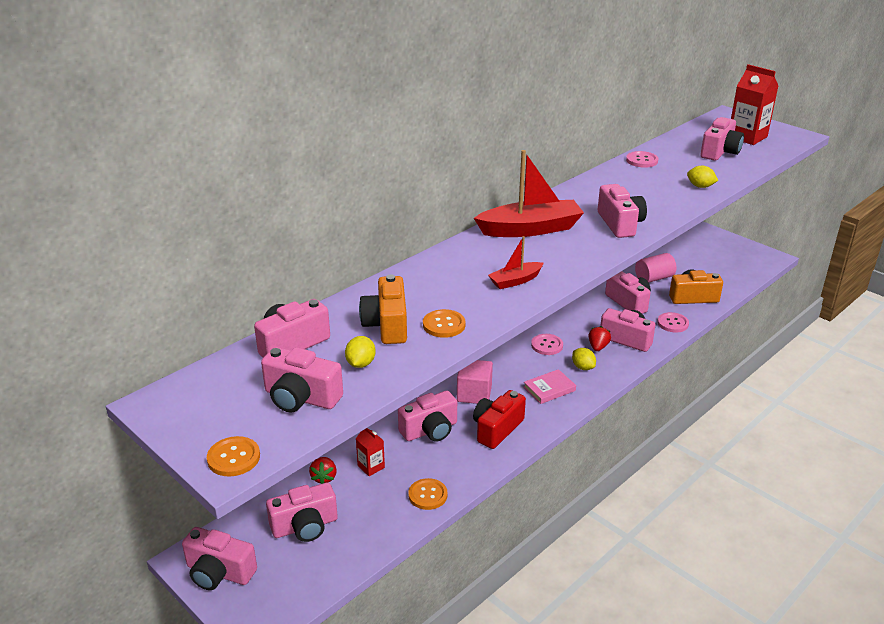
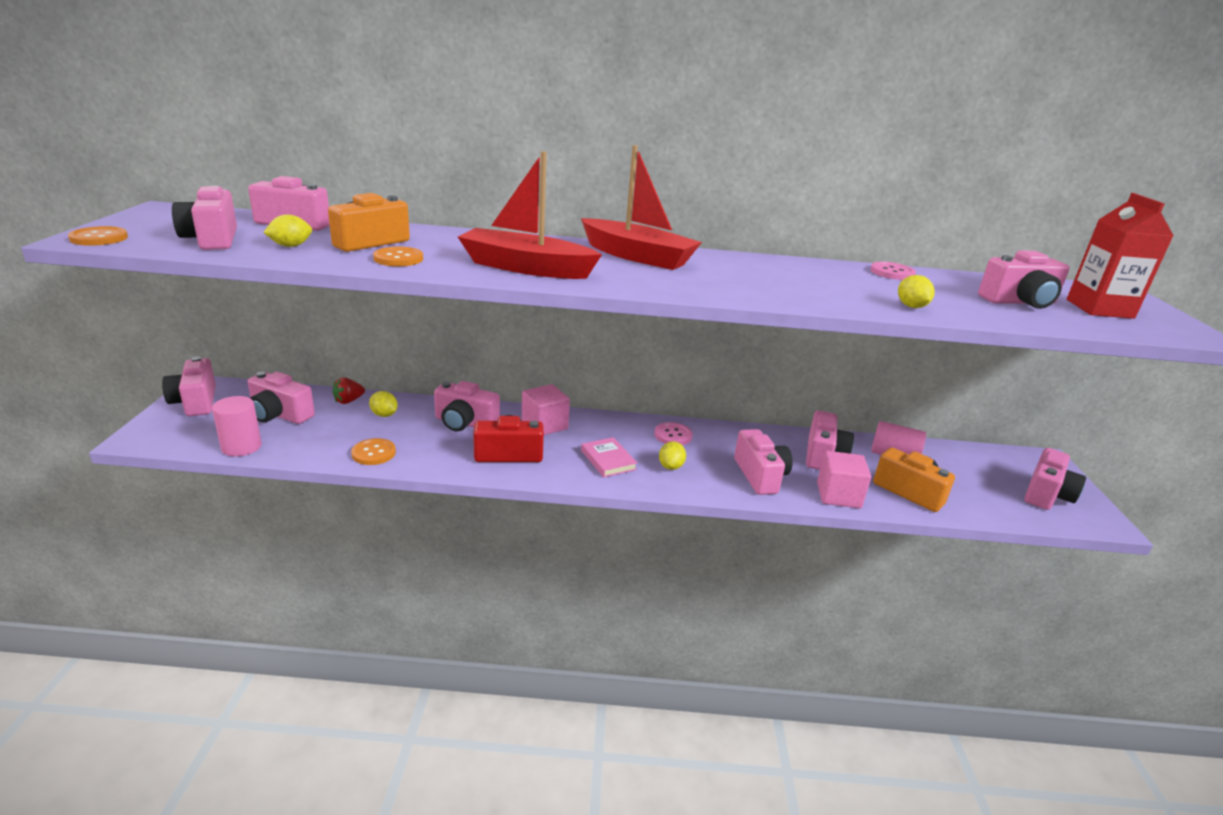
camera: 45 degrees right, 5 degrees down
(341, 566) = (241, 447): none -> pink cylinder
(371, 467) = (384, 415): red carton -> yellow lemon
(515, 281) = (526, 268): red boat -> red boat, size x1.93
(549, 389) = (608, 460): pink book -> pink book turned 45 degrees clockwise
(598, 347) = (718, 463): red strawberry -> none
(620, 224) = (732, 286): pink camera -> pink camera (1046, 494)
(672, 323) = (838, 495): pink button -> pink cube

